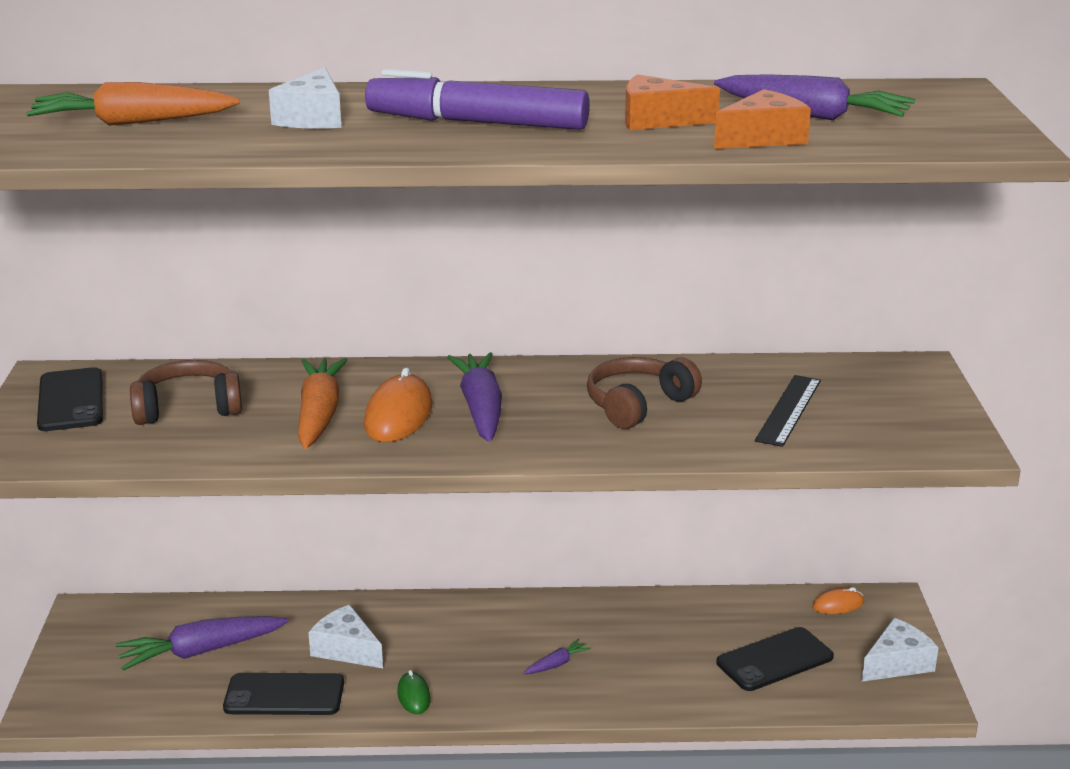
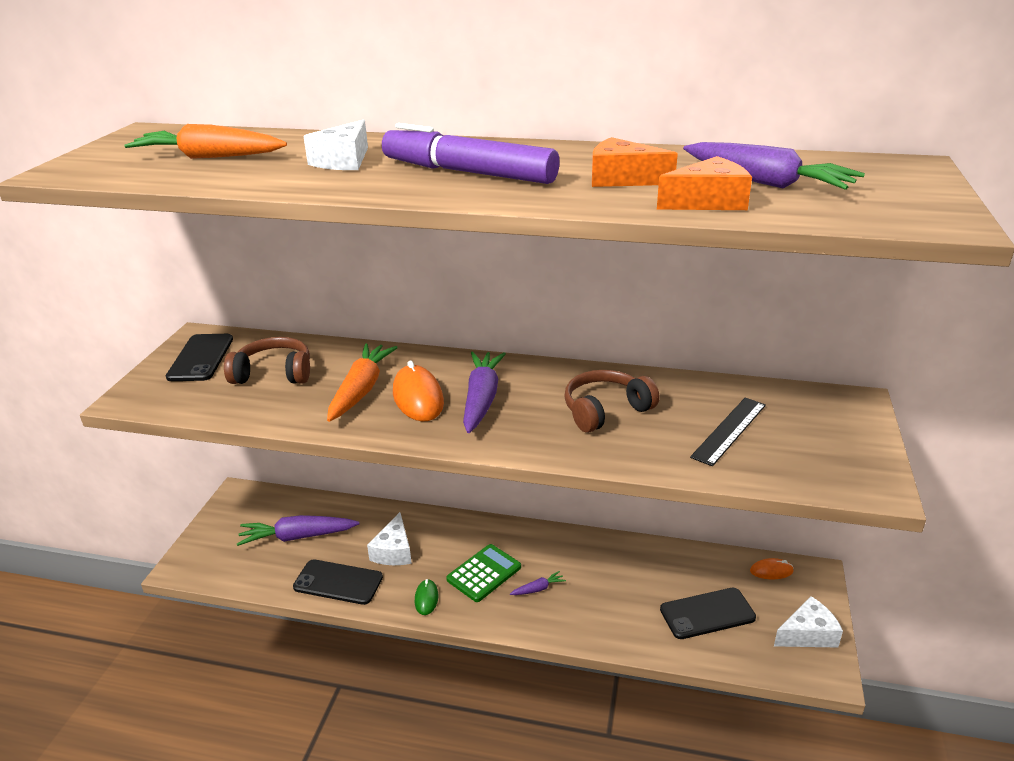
camera: 15 degrees right, 5 degrees up
(346, 649) = (394, 551): white cheese -> white cheese turned 135 degrees counterclockwise
(398, 415) = (418, 397): orange mouse -> orange mouse turned 45 degrees counterclockwise
(479, 657) = (484, 573): none -> green calculator

